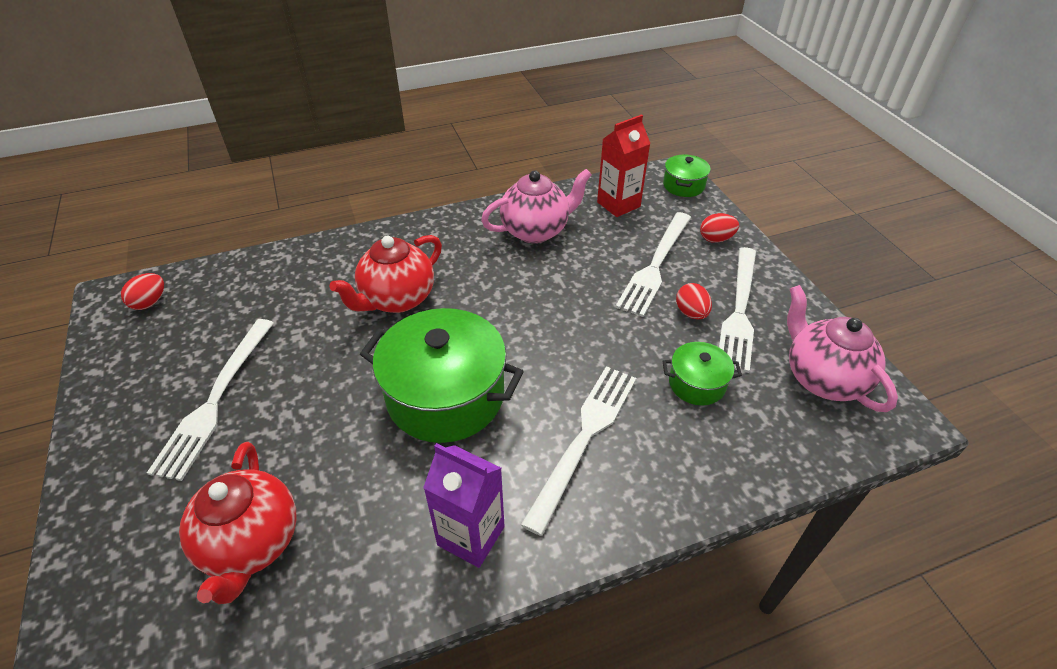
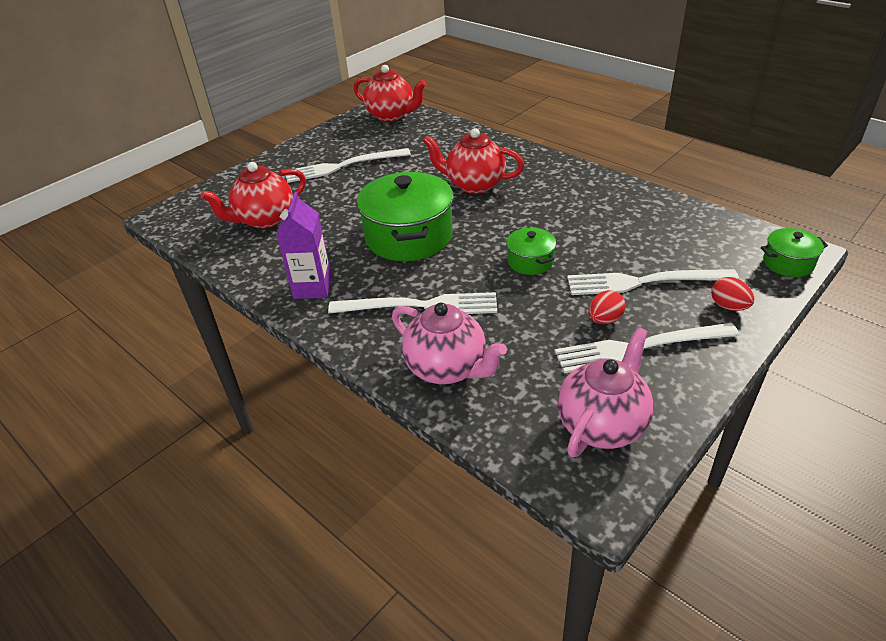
camera: 65 degrees right, 5 degrees down
(150, 302) = (391, 115): red egg -> red teapot
(536, 231) = (613, 209): pink teapot -> pink teapot (447, 368)
(618, 204) = (703, 236): red carton -> none
(696, 384) = (522, 346): green pot -> green pot (530, 261)

